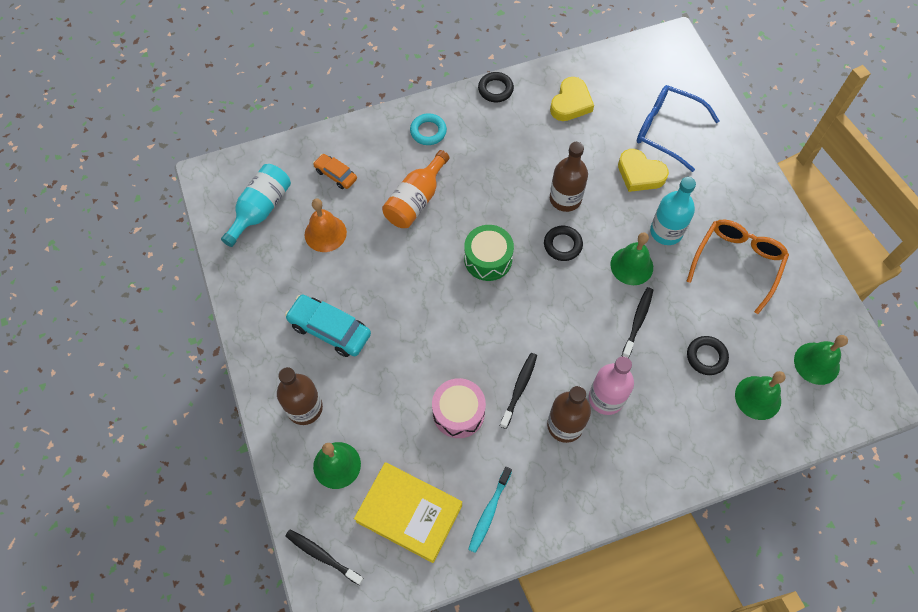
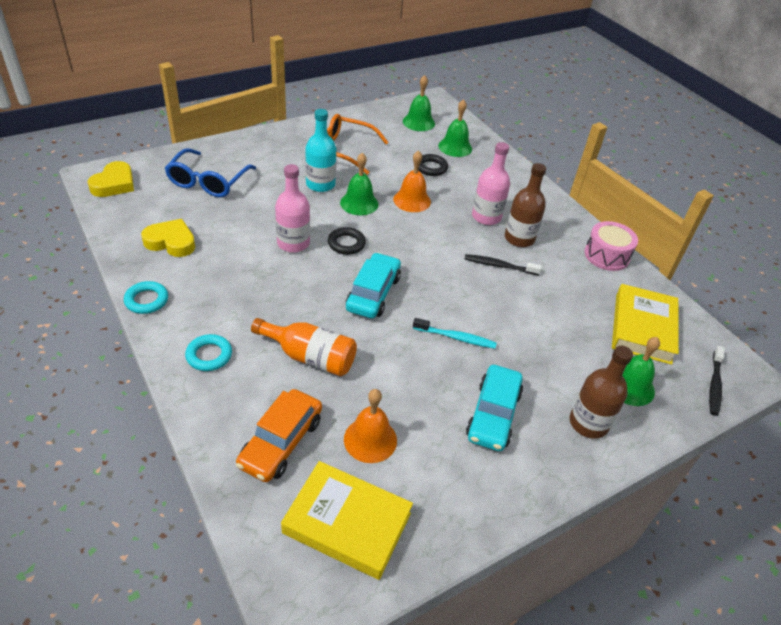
camera: 105 degrees left, 20 degrees down
(261, 209) = (347, 523): turquoise bottle -> yellow book
(336, 175) = (281, 442): orange car -> orange car, size x1.69
(458, 413) = (538, 303): pink drum -> pink drum (606, 255)
(488, 259) = (373, 293): green drum -> turquoise car
(489, 512) = (612, 278): turquoise toothbrush -> turquoise toothbrush (456, 337)
(495, 89) = (146, 300): black ring -> turquoise ring
(565, 199) = (293, 243): brown bottle -> pink bottle
(638, 321) = (412, 200): black toothbrush -> orange bell
(640, 174) = (260, 198): yellow heart -> yellow heart (114, 184)

